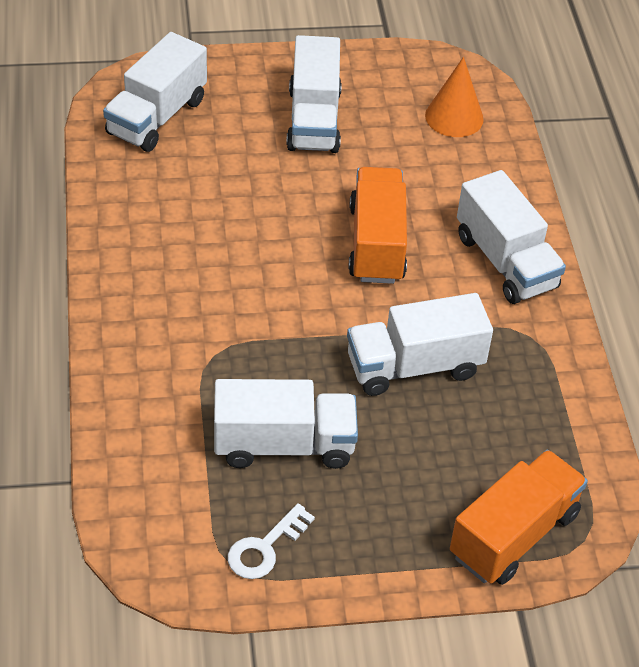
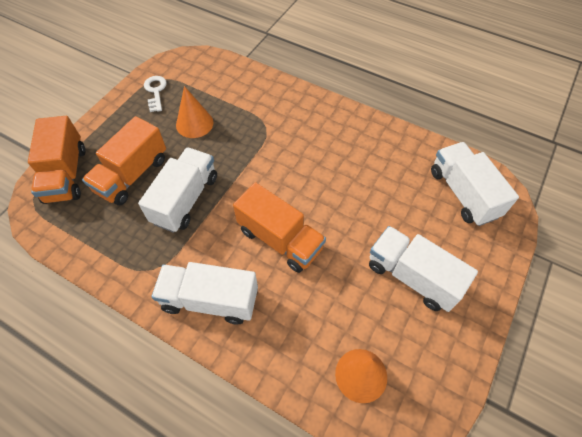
camera: 130 degrees right, 10 degrees up
(284, 445) = (194, 123): white truck -> orange cone
(437, 453) = (132, 175): none -> orange truck

